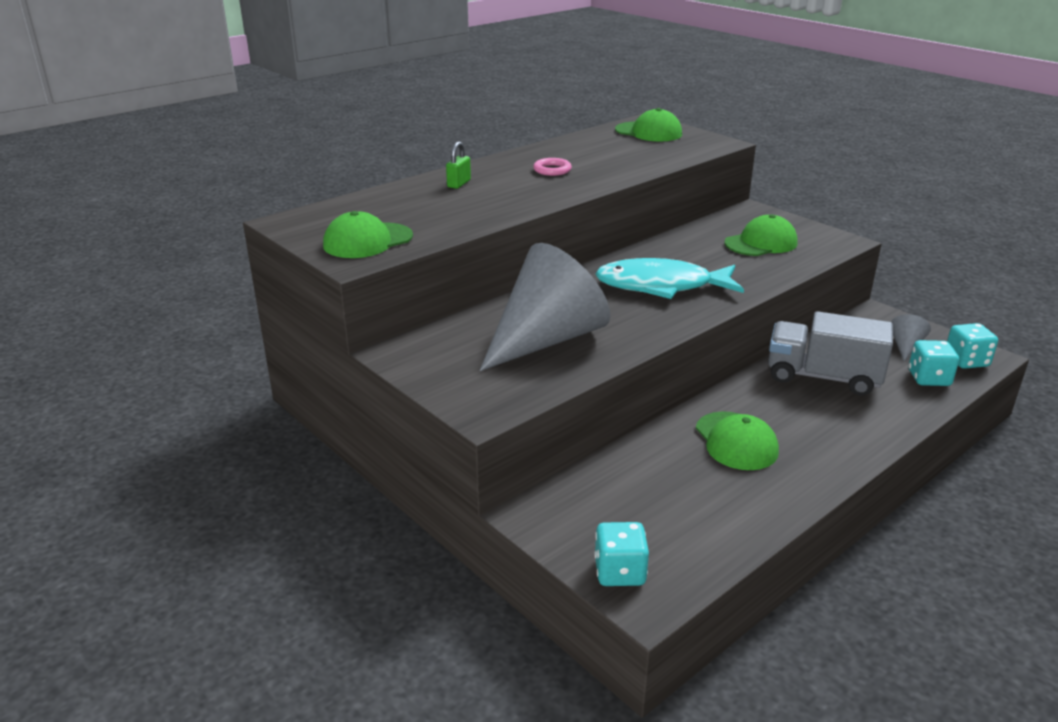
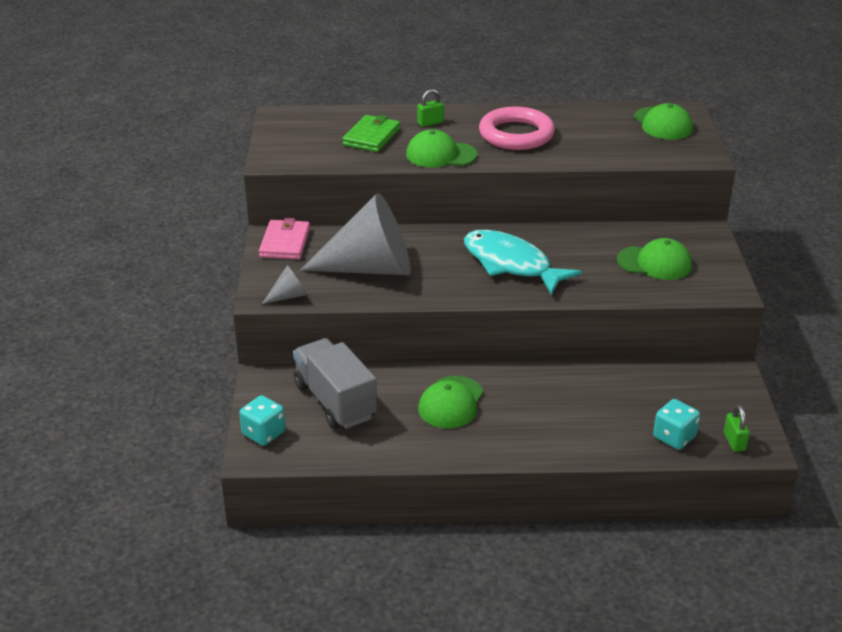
camera: 40 degrees right, 5 degrees up
(367, 241) = (302, 149): green cap -> green cap (441, 155)
(419, 353) = (285, 243): none -> pink wallet
(422, 210) = (371, 137): none -> green wallet
(552, 170) = (516, 134): pink ring -> pink ring, size x2.18
(822, 377) = (591, 394): grey truck -> grey truck (335, 401)
(905, 346) = (704, 407): grey cone -> grey cone (289, 296)
(966, 361) = (734, 442): turquoise dice -> green padlock

